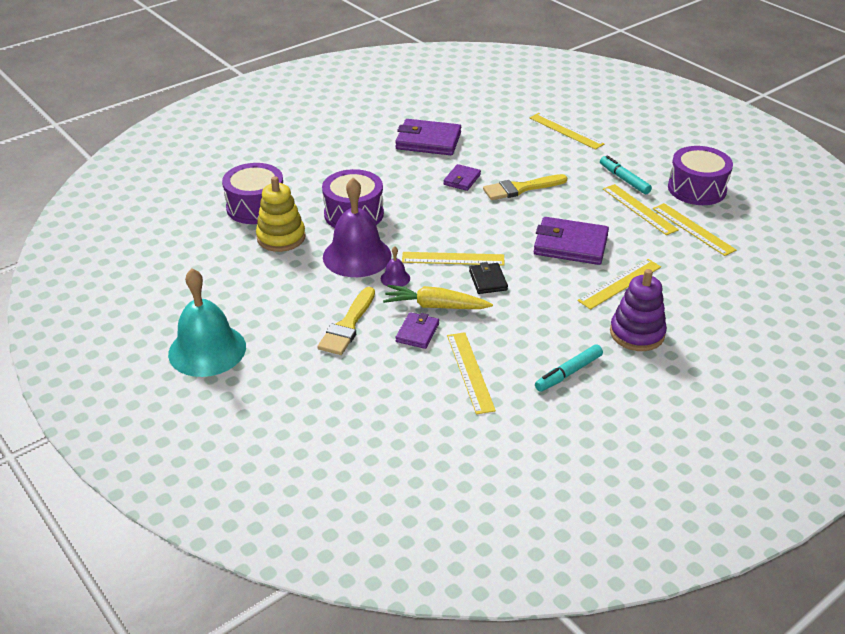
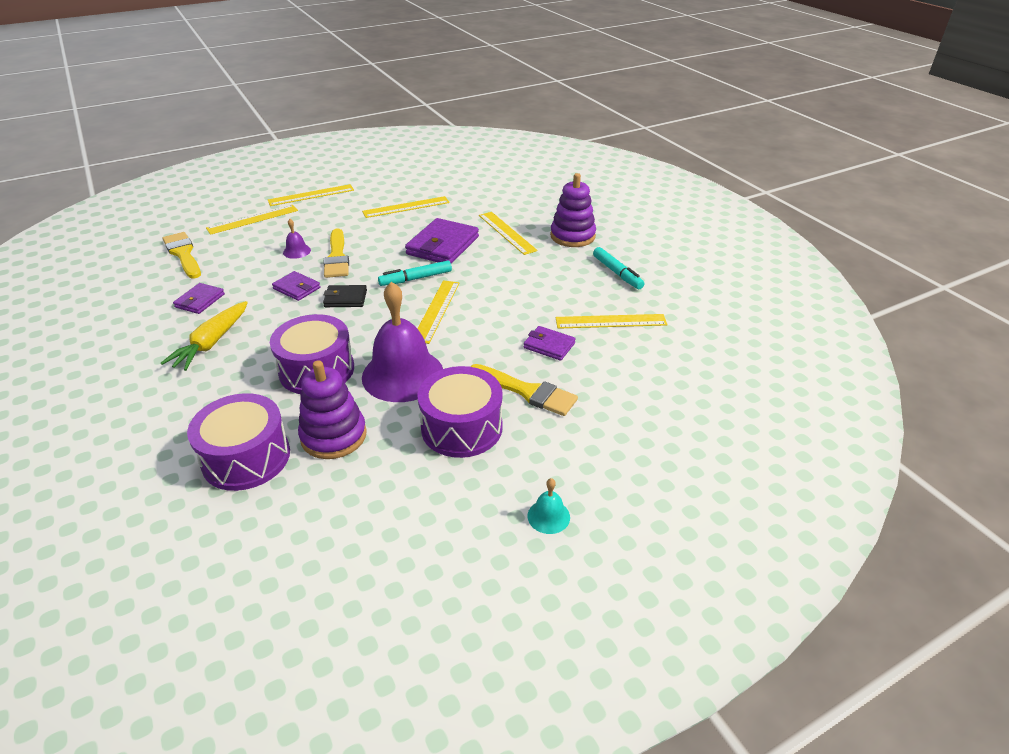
camera: 80 degrees left, 0 degrees up
(207, 350) = (548, 516): turquoise bell -> turquoise bell, size x0.42
(281, 237) = (333, 436): yellow stacking toy -> purple stacking toy
(395, 278) = (455, 351): purple bell -> purple bell (297, 251)
(428, 141) = (200, 301): purple wallet -> purple wallet, size x0.55
(435, 306) = (510, 330): yellow carrot -> yellow carrot (211, 343)
(488, 280) = (479, 295): black wallet -> black wallet (345, 299)
(492, 115) = (183, 254): none -> yellow brush
(624, 179) = (357, 206): turquoise marker -> turquoise marker (415, 279)
(693, 229) = (446, 191): yellow ruler -> yellow ruler (311, 195)
(696, 189) = (391, 180): purple drum -> purple drum (461, 427)

